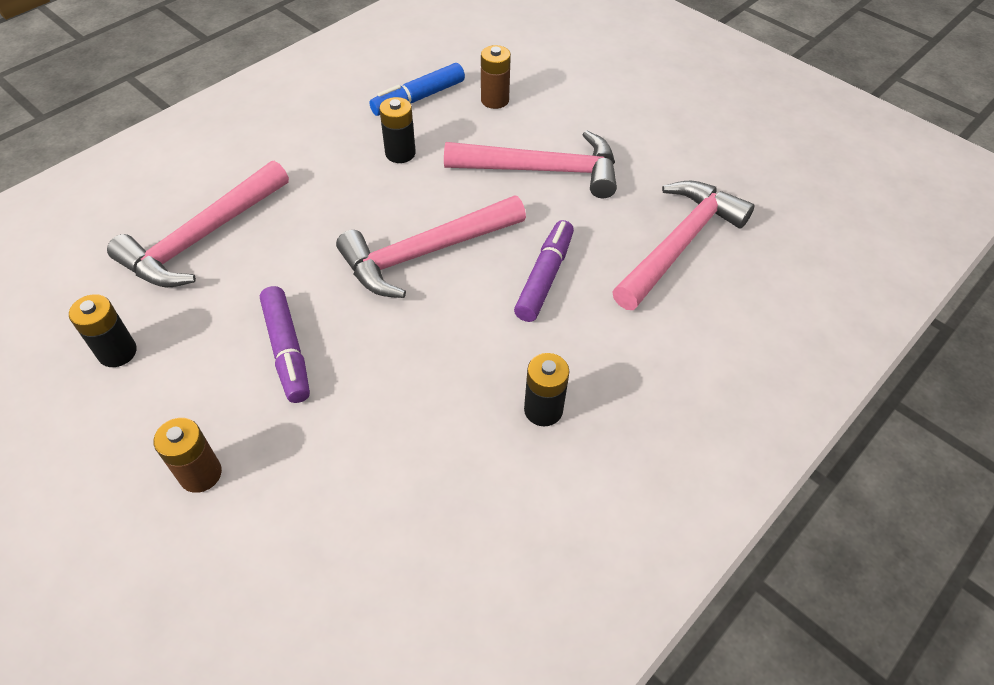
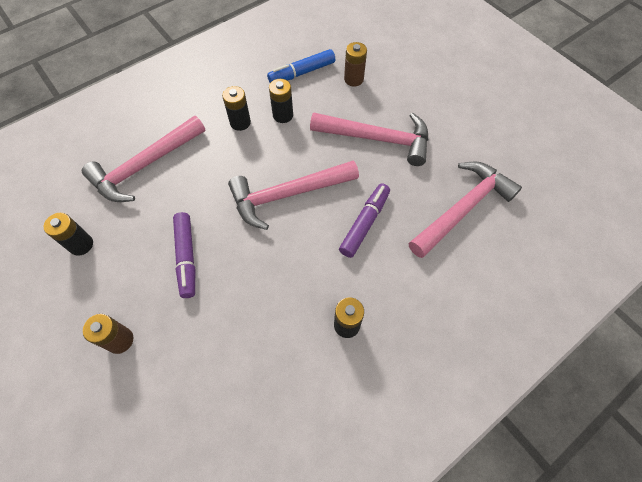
camera: 10 degrees right, 10 degrees up
(338, 168) = (240, 122): none -> black battery

